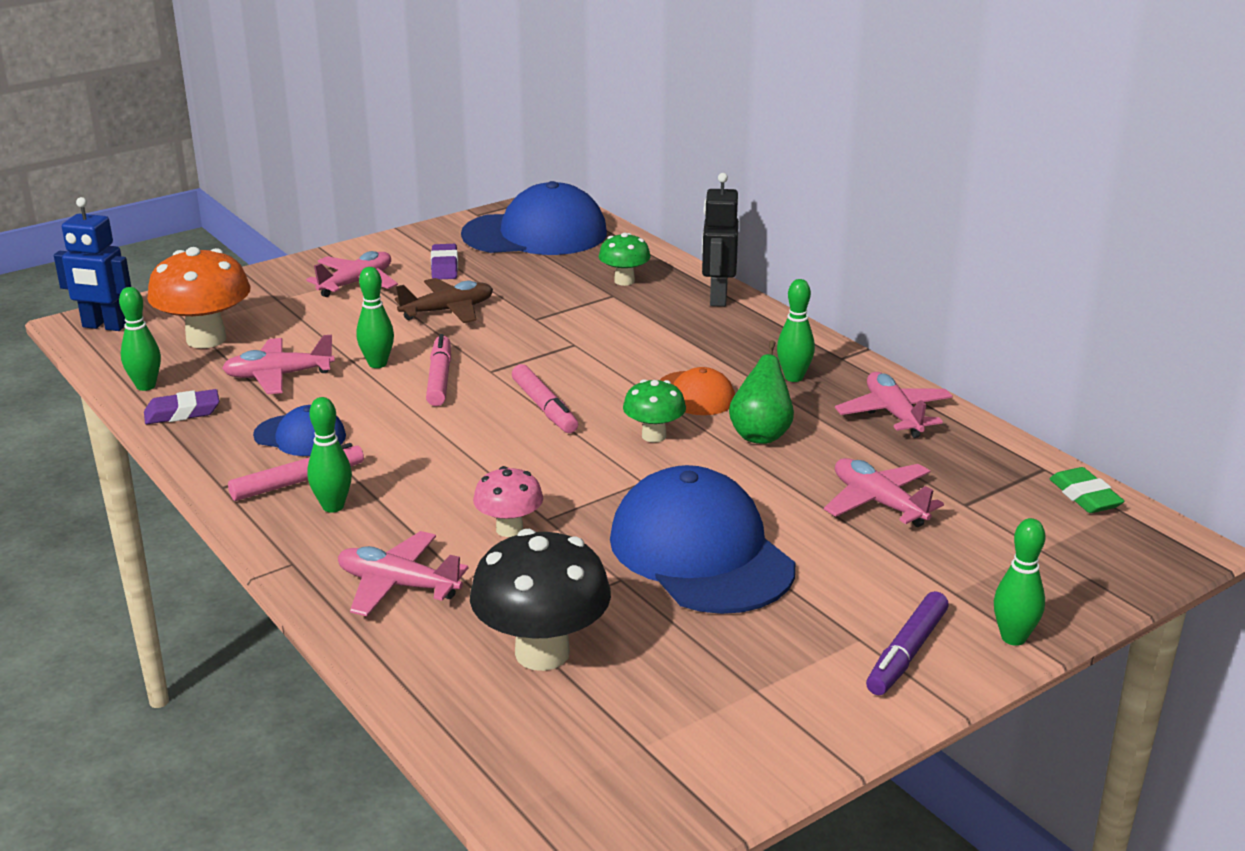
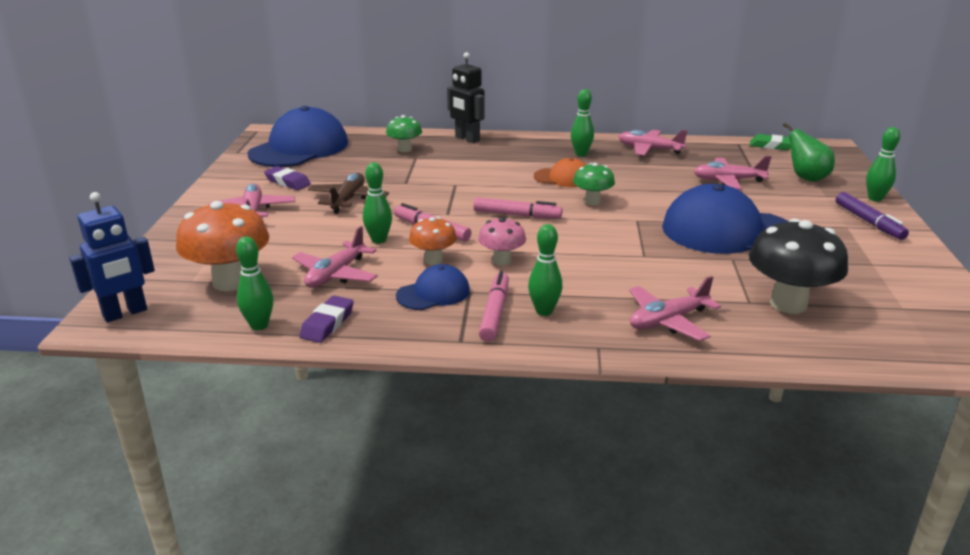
camera: 50 degrees left, 0 degrees up
(370, 408) = (433, 260): none -> orange mushroom
(509, 529) = (643, 269): pink mushroom -> pink mushroom (501, 261)
(761, 435) = (628, 180): green pear -> green pear (806, 178)

